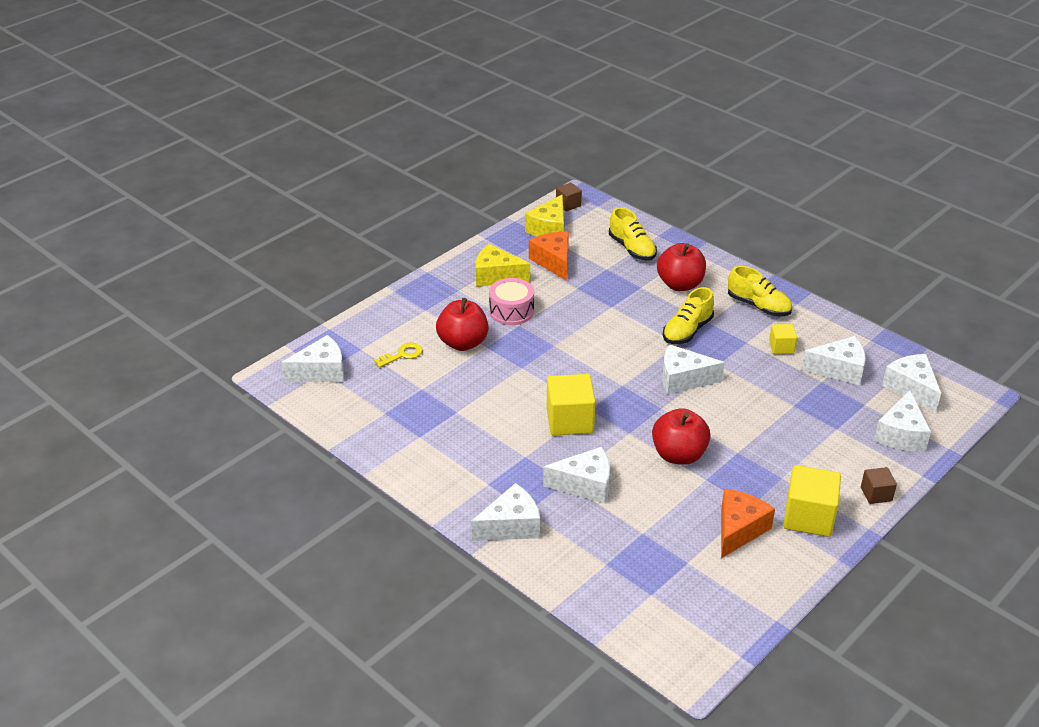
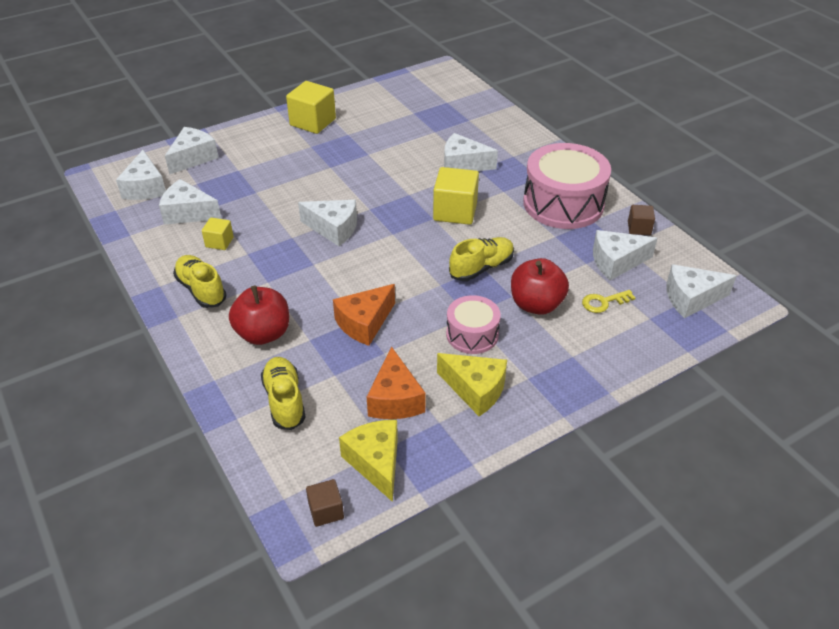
camera: 165 degrees left, 5 degrees up
(454, 452) = (563, 203): none -> pink drum
(511, 526) = (529, 149): white cheese -> white cheese (616, 262)
(549, 229) = (376, 463): yellow cheese -> yellow cheese turned 60 degrees counterclockwise
(679, 455) = (378, 172): red apple -> none
(687, 331) = (296, 275): yellow shoe -> yellow shoe (481, 268)
(739, 530) = (366, 123): orange cheese -> orange cheese (364, 323)
(876, 494) = (253, 127): brown cube -> brown cube (639, 228)

